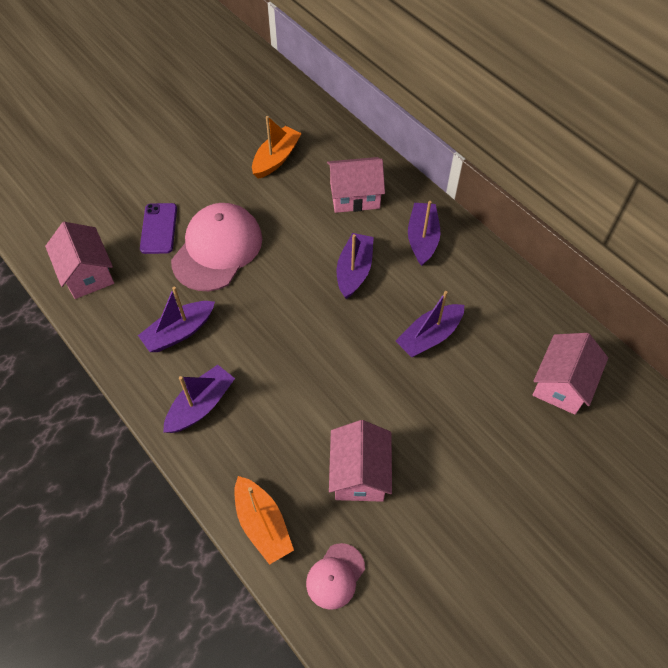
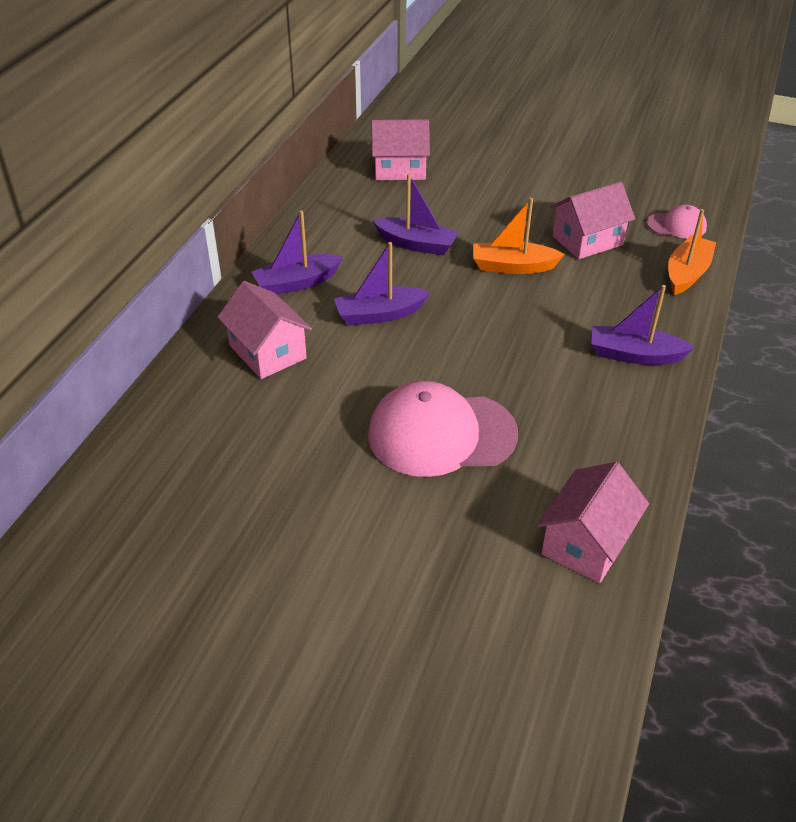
camera: 120 degrees left, 15 degrees down
(159, 228) = (456, 508): purple phone -> none
(179, 332) = (577, 411): purple boat -> none
(276, 158) = (247, 448): orange boat -> orange boat (513, 267)

